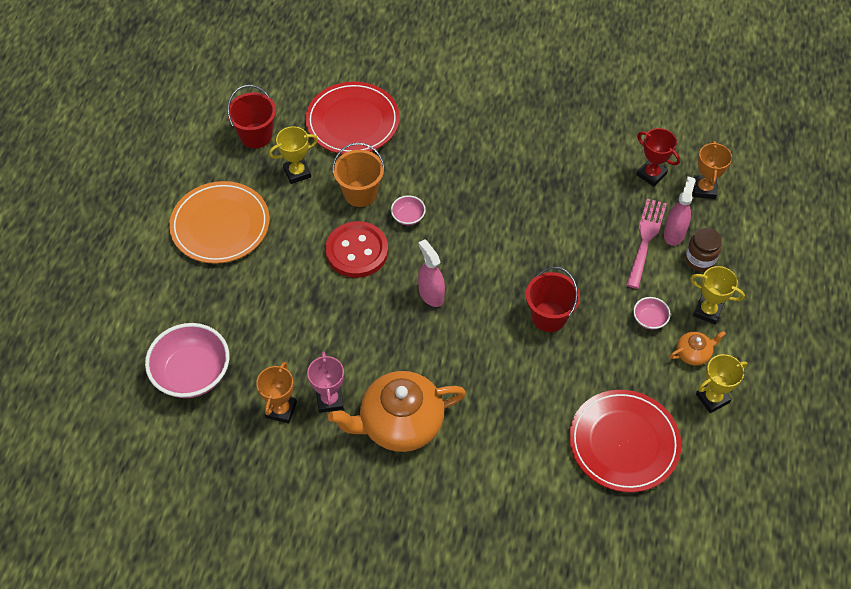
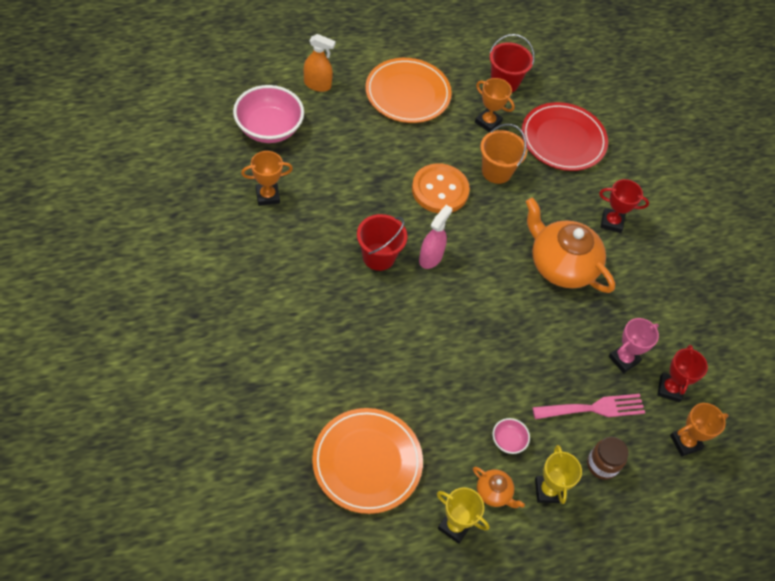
camera: 55 degrees right, 0 degrees up
(159, 303) = (317, 85): none -> orange spray bottle
(297, 172) = (488, 122): yellow trophy -> orange trophy
(330, 400) = (293, 224): pink trophy -> pink trophy (624, 359)
(357, 251) = (440, 190): red button -> orange button
(399, 423) = (297, 280): orange teapot -> orange teapot (561, 265)
(408, 217) = (495, 213): pink bowl -> none
(465, 130) = (611, 222): none -> red trophy
(549, 316) = (461, 355): red bucket -> red bucket (378, 256)
(624, 443) = (367, 462): red plate -> orange plate
(674, 233) = (616, 431): pink spray bottle -> none

